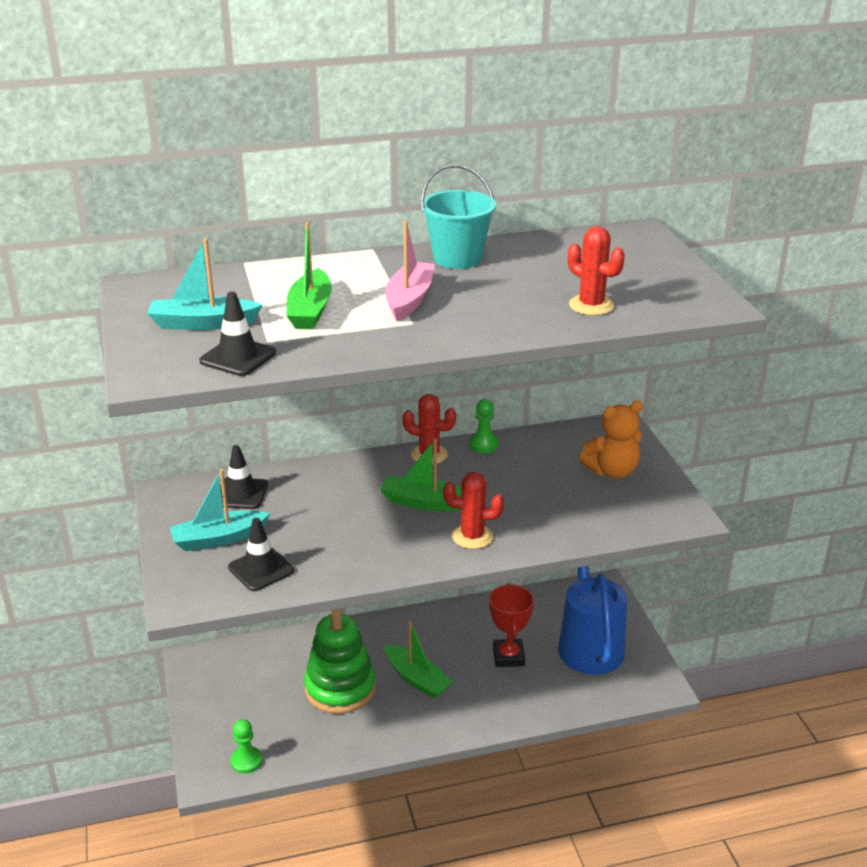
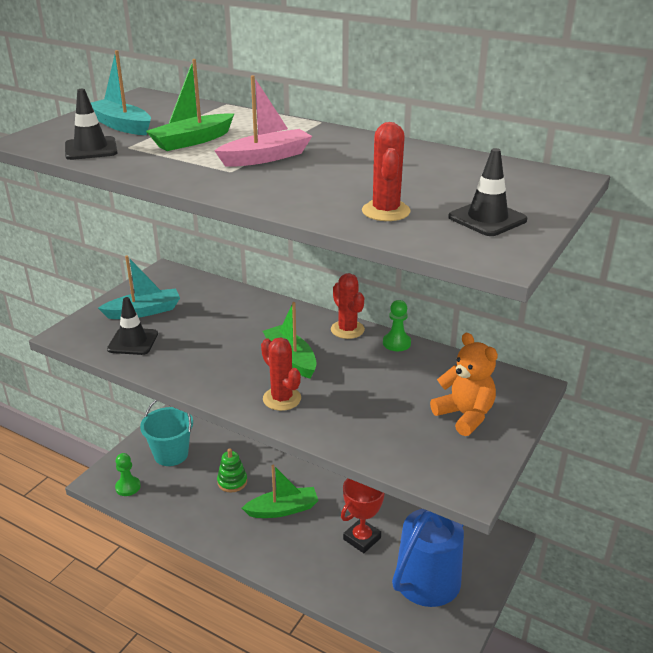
camera: 45 degrees right, 0 degrees up
(218, 538) = (144, 311): turquoise boat -> turquoise boat turned 135 degrees clockwise
(241, 494) = (198, 293): black traffic cone -> black traffic cone (487, 219)
(340, 688) = (232, 482): green stacking toy -> green stacking toy, size x0.50
(417, 679) = (283, 509): green boat -> green boat turned 105 degrees counterclockwise
(457, 258) = (364, 146): turquoise bucket -> turquoise bucket (171, 454)
(612, 471) = (465, 415): orange teddy bear -> orange teddy bear turned 150 degrees counterclockwise

